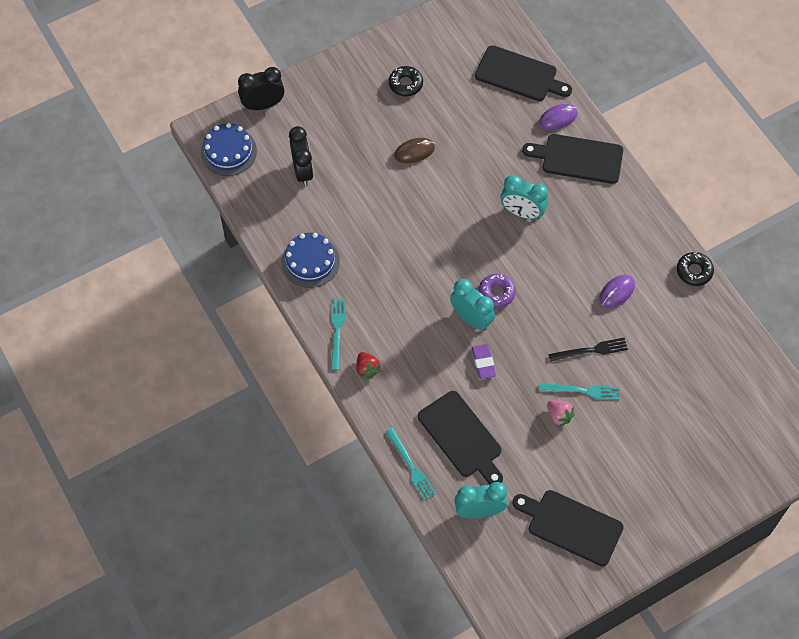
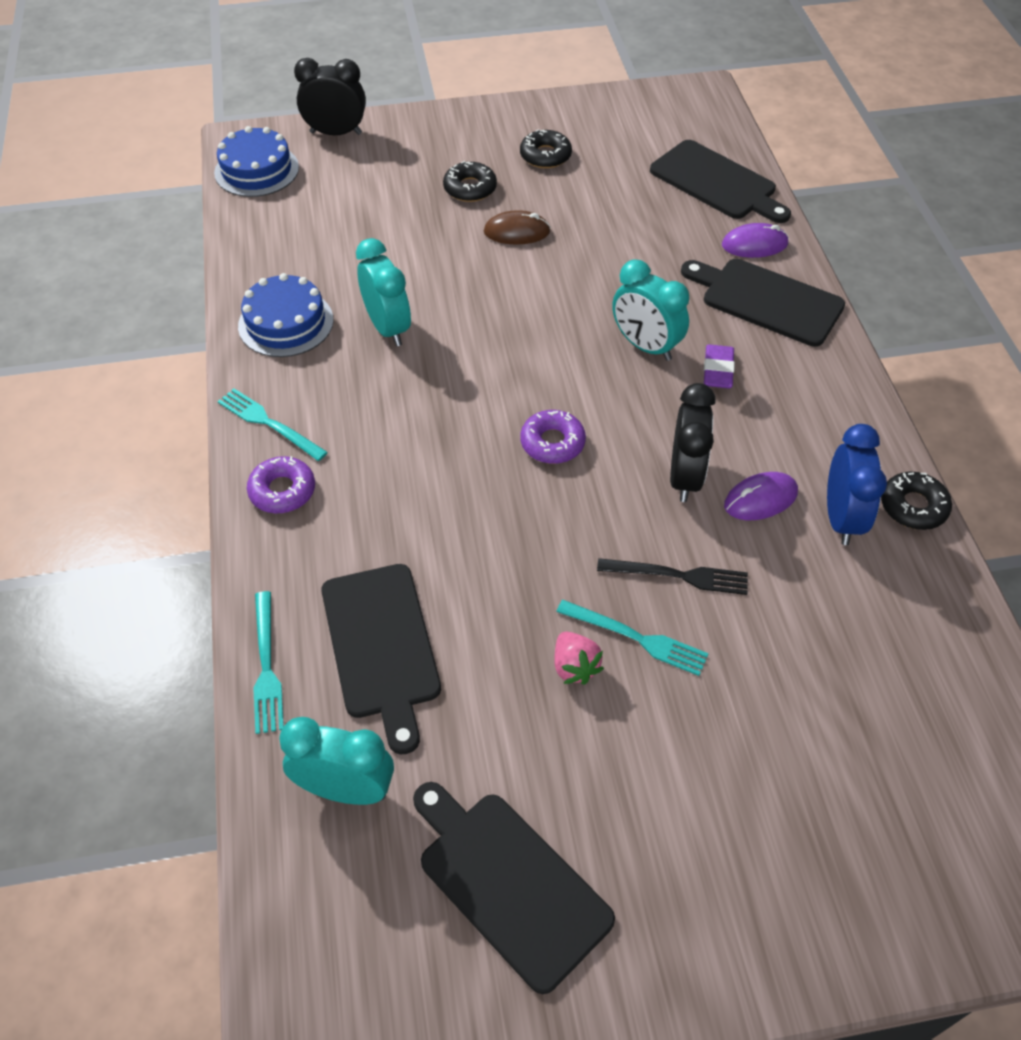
camera: 20 degrees right, 10 degrees down
(303, 171) = (343, 215): black clock -> black clock (685, 477)
(337, 331) = (269, 423): turquoise fork -> turquoise fork turned 75 degrees counterclockwise
(367, 369) = (282, 491): red strawberry -> purple donut
(370, 125) = (470, 188): none -> black donut
(471, 318) = (492, 467): turquoise clock -> turquoise clock (388, 328)
(483, 362) = (479, 539): purple eraser -> purple eraser (718, 370)
(660, 290) = (841, 518): none -> blue clock

